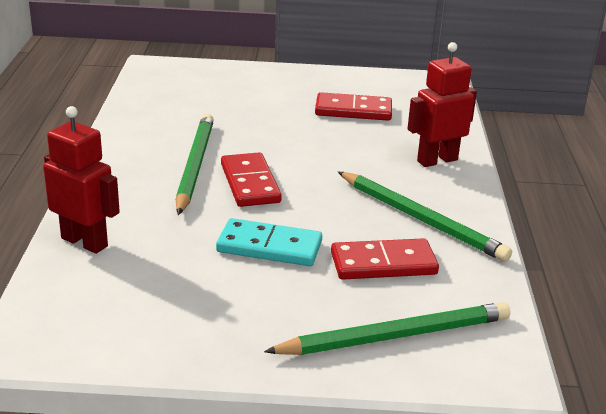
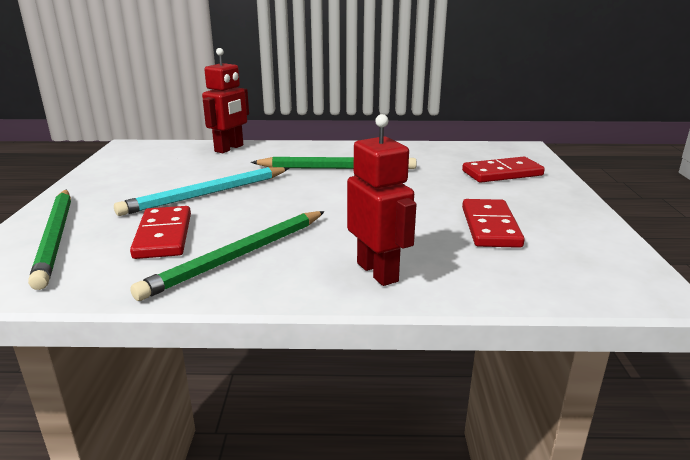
camera: 90 degrees right, 5 degrees down
(250, 183) = (310, 186): red domino -> red domino (502, 173)
(269, 247) = (207, 194): turquoise domino -> turquoise pencil

